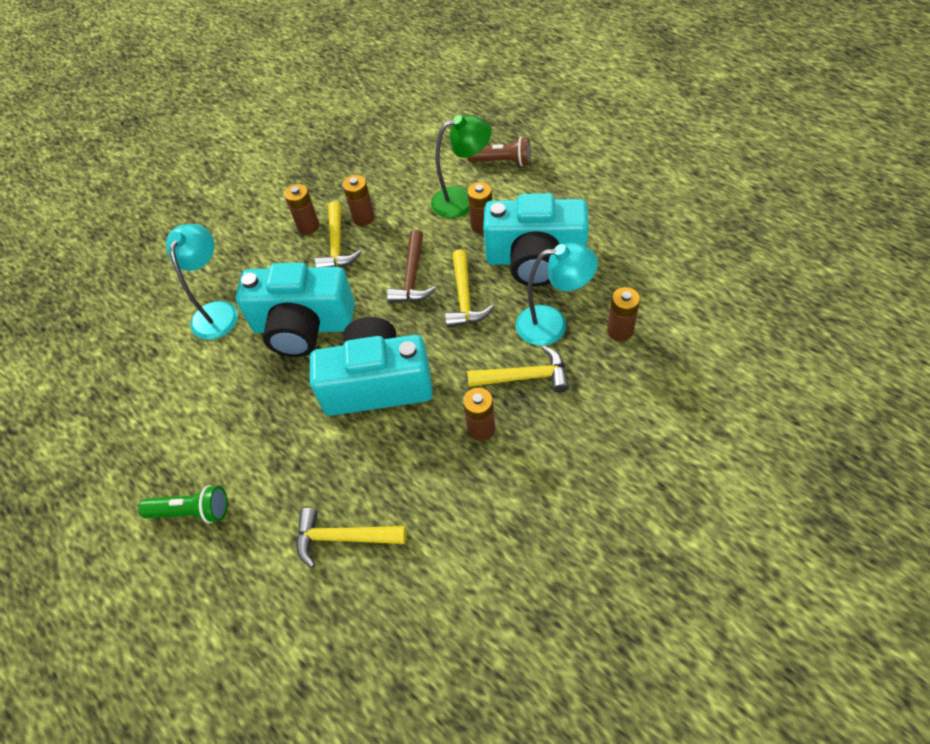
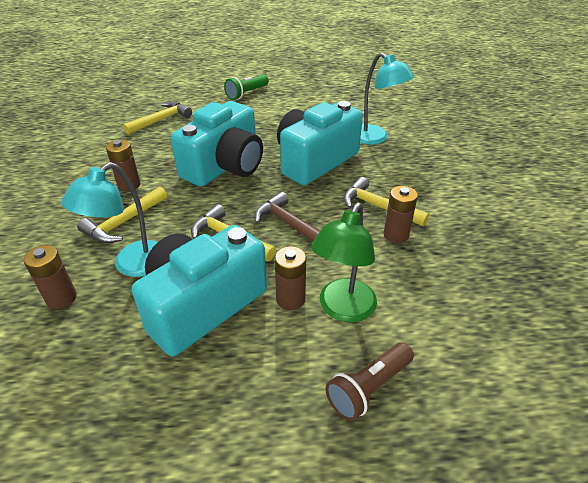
camera: 125 degrees right, 15 degrees down
(308, 226) = (420, 203): brown battery -> none

